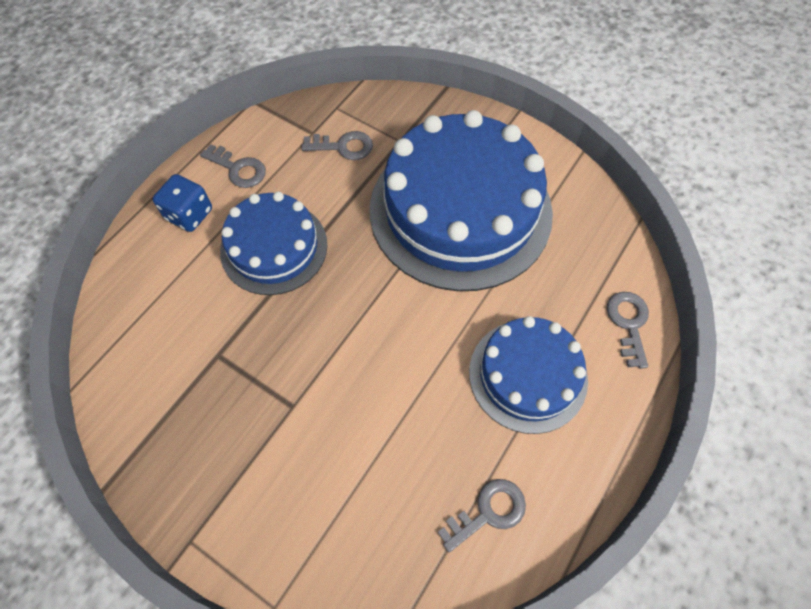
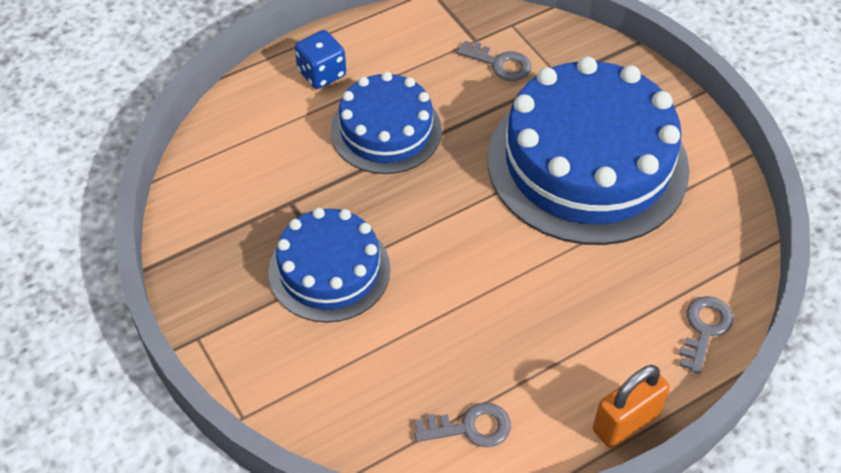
camera: 25 degrees right, 10 degrees down
(238, 169) = (387, 49): grey key -> none
(528, 375) = (573, 333): blue cake -> blue cake (329, 270)
(613, 441) = (625, 422): none -> orange padlock

